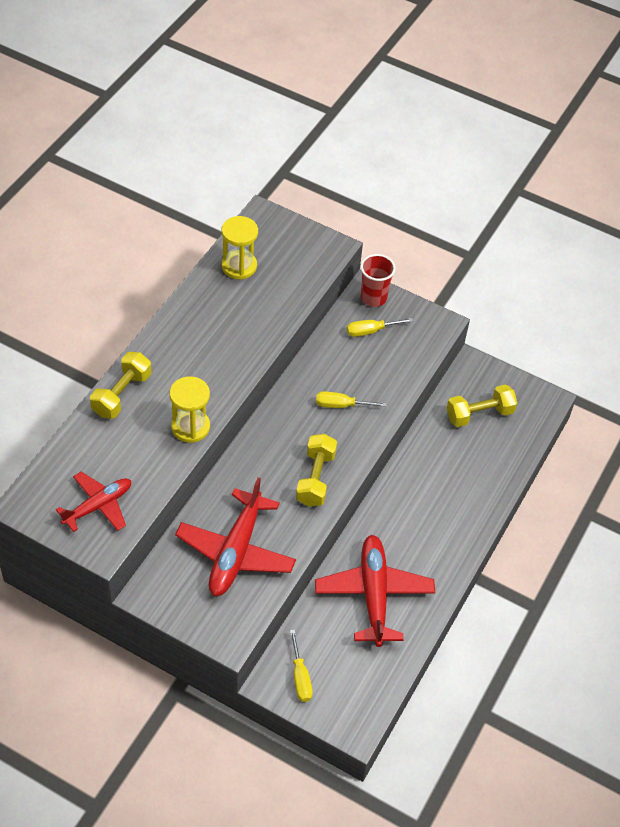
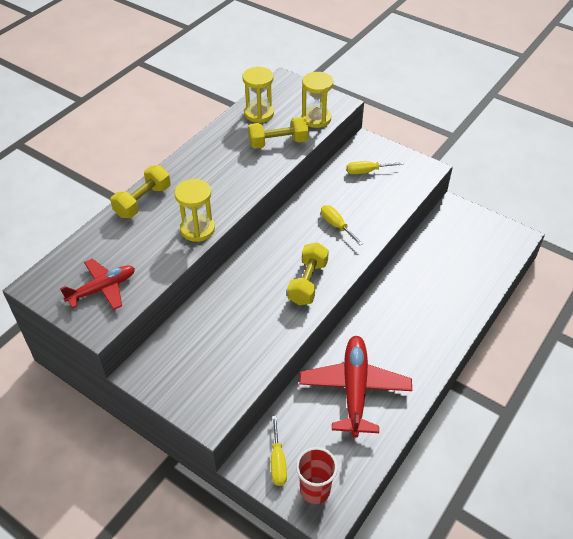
camera: 10 degrees right, 5 degrees down
(236, 551) = (227, 340): red plane -> none
(308, 270) = (316, 118): none -> yellow hourglass
(341, 405) = (336, 225): yellow screwdriver -> yellow screwdriver turned 45 degrees clockwise
(373, 298) = (371, 148): red cup -> red cup (315, 490)
(479, 414) = (458, 244): yellow dumbbell -> yellow dumbbell (278, 143)

